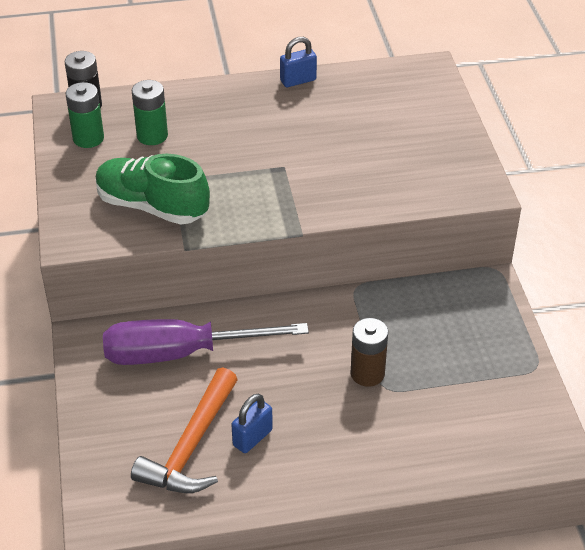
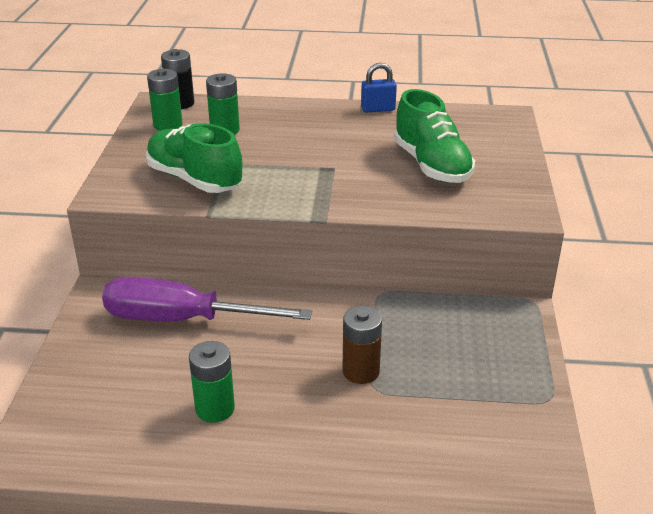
camera: 15 degrees right, 10 degrees down
(191, 446) = (149, 404): orange hammer -> none
(252, 437) = (215, 408): blue padlock -> green battery
(377, 147) = (431, 165): none -> green shoe

